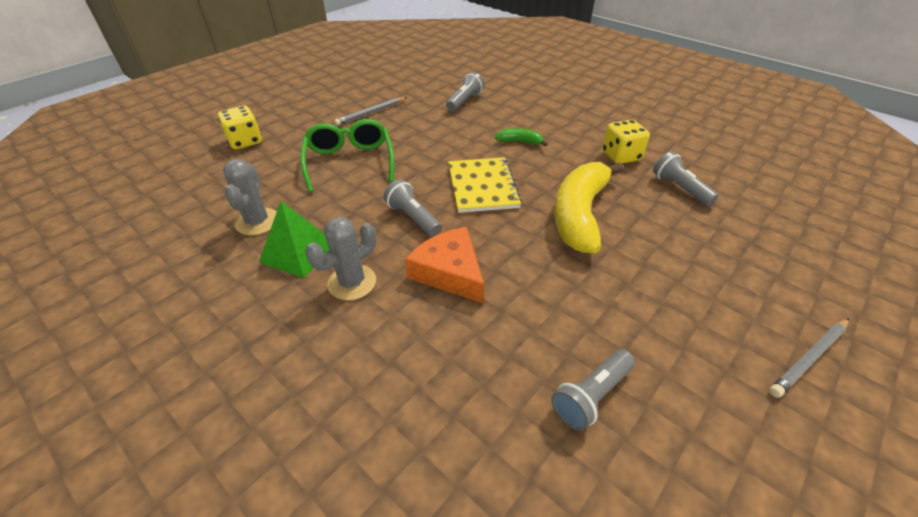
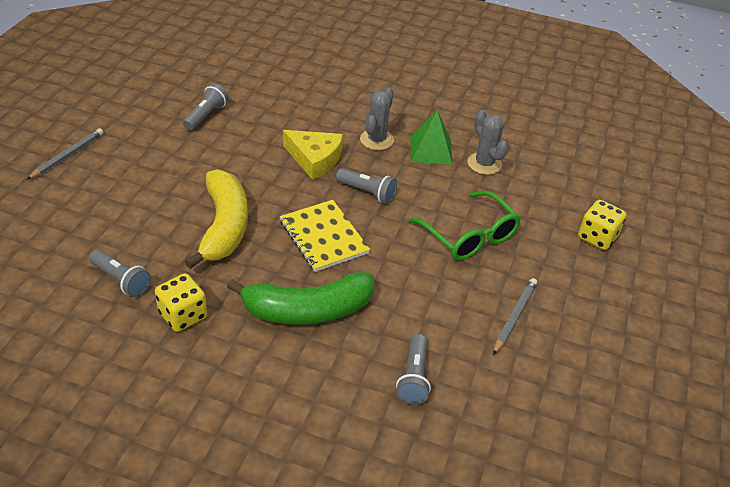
camera: 155 degrees right, 0 degrees up
(449, 272) = (314, 159): orange cheese -> yellow cheese
(519, 142) = (308, 310): green banana -> green banana, size x2.29

